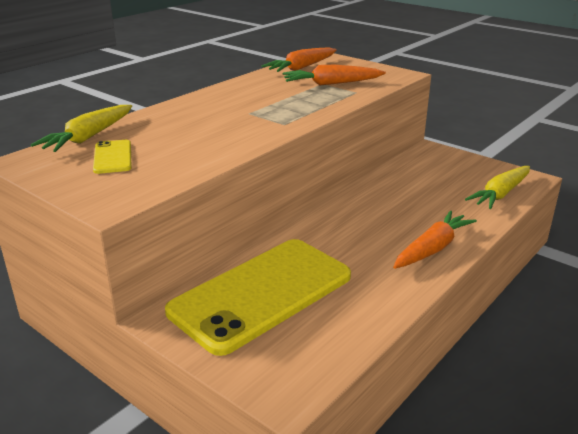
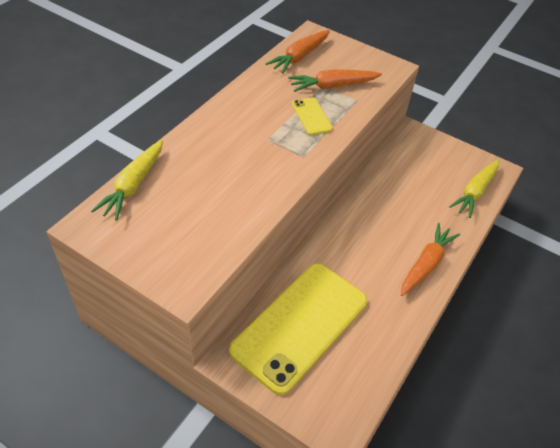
camera: 10 degrees left, 20 degrees up
(113, 157) = (165, 216): yellow phone -> yellow phone (311, 116)

